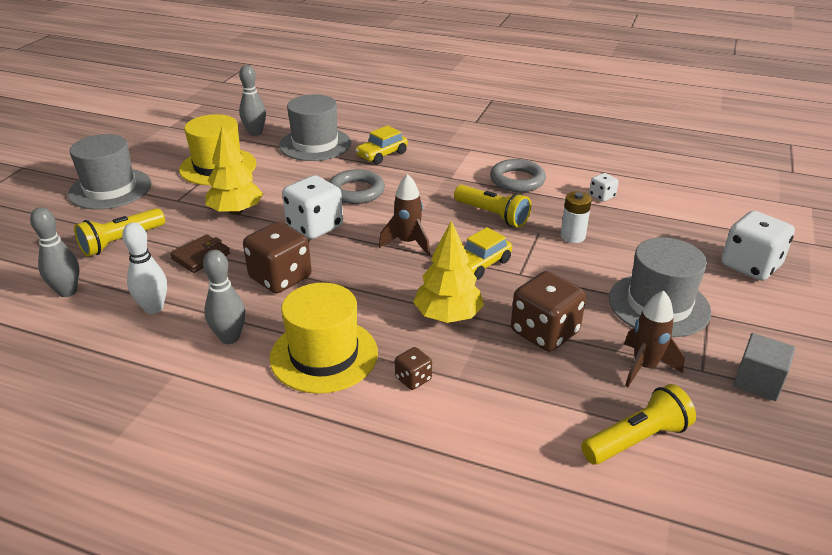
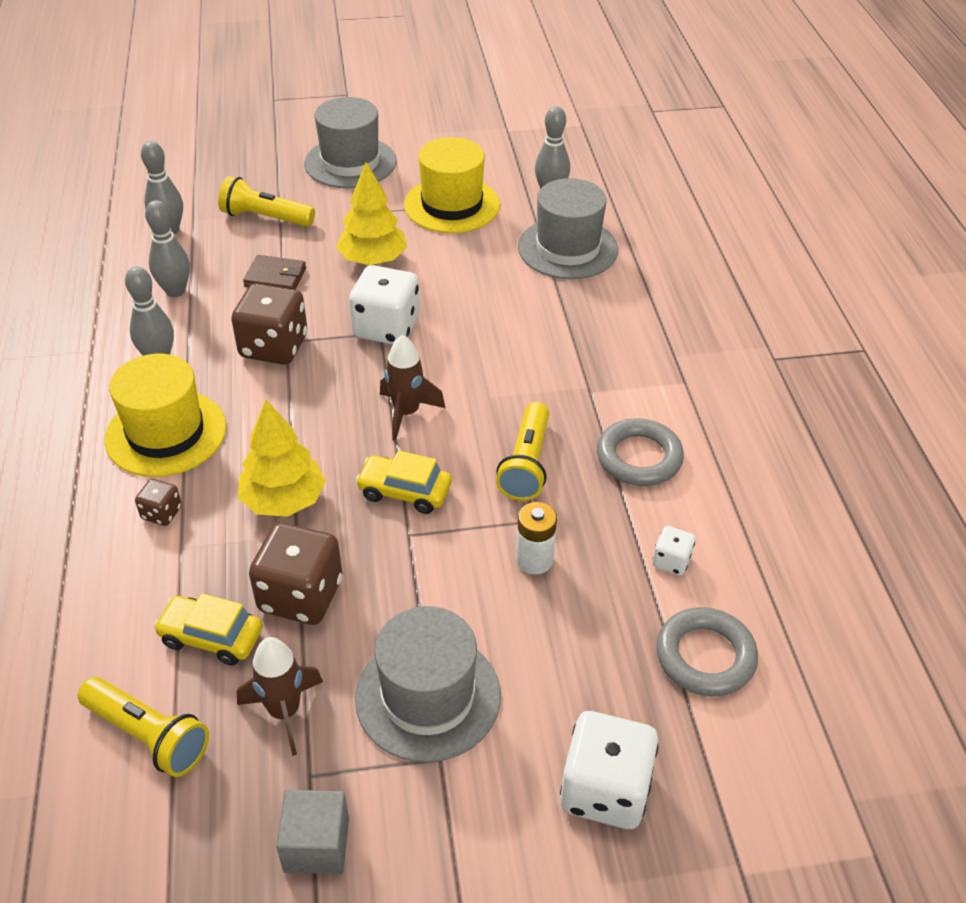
camera: 60 degrees right, 10 degrees up
(154, 308) = (175, 291): white bowling pin -> grey bowling pin
(356, 191) = (486, 327): grey ring -> grey ring (705, 656)
(382, 155) = (593, 311): yellow car -> yellow car (211, 637)

